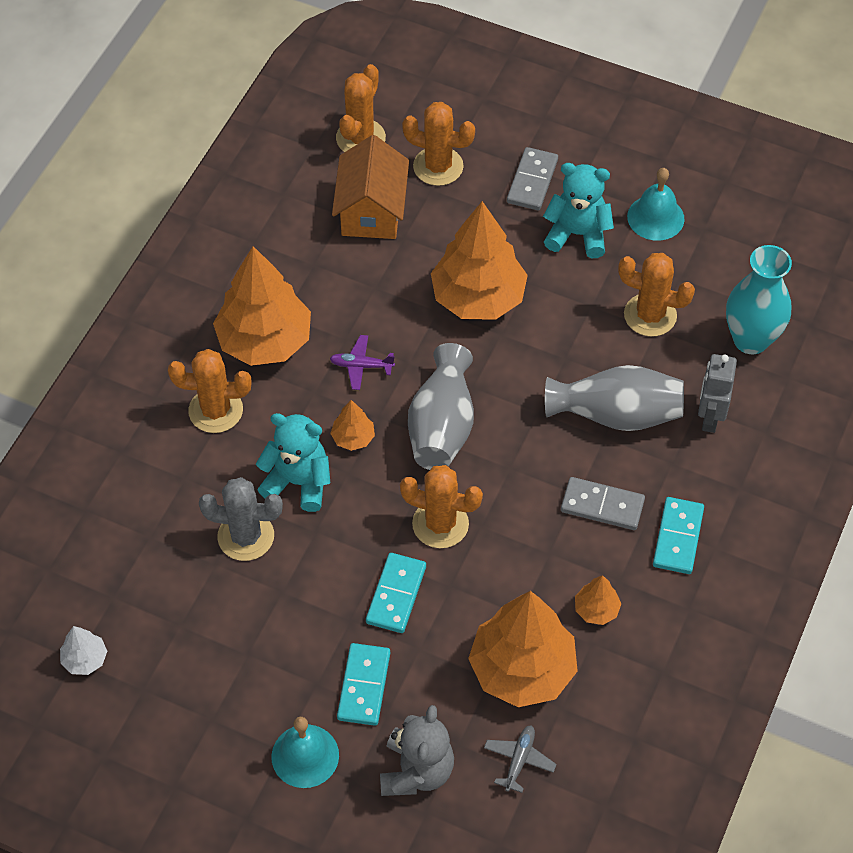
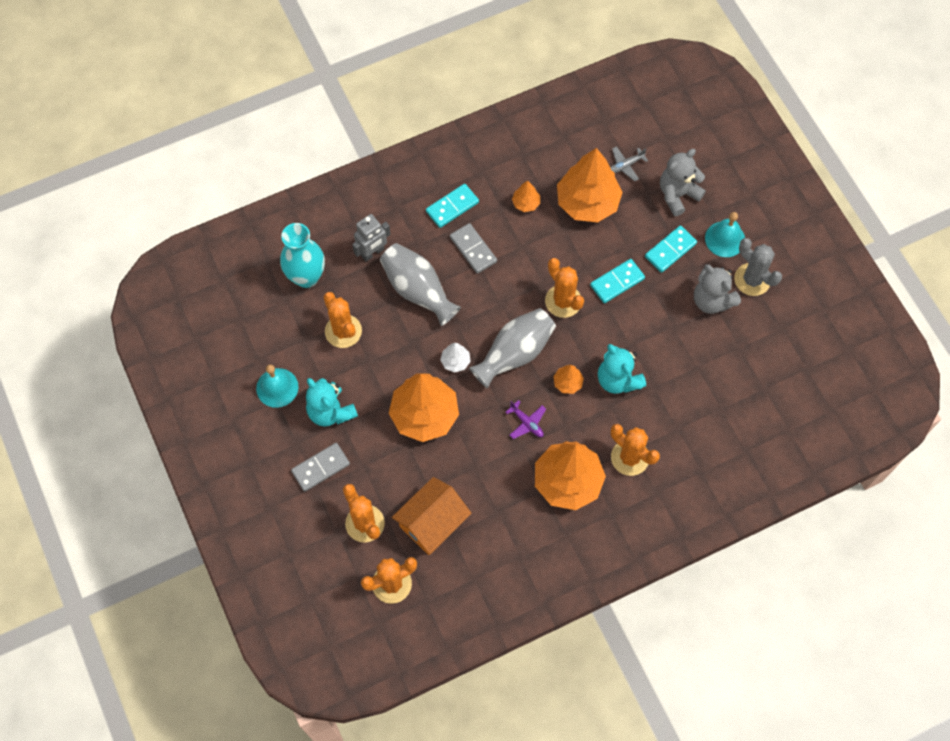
camera: 140 degrees left, 10 degrees up
(85, 659) = (801, 365): white tree -> white tree (455, 361)
(246, 536) = (669, 370): grey cactus -> grey cactus (752, 279)
(259, 659) = (712, 300): none -> grey teddy bear

